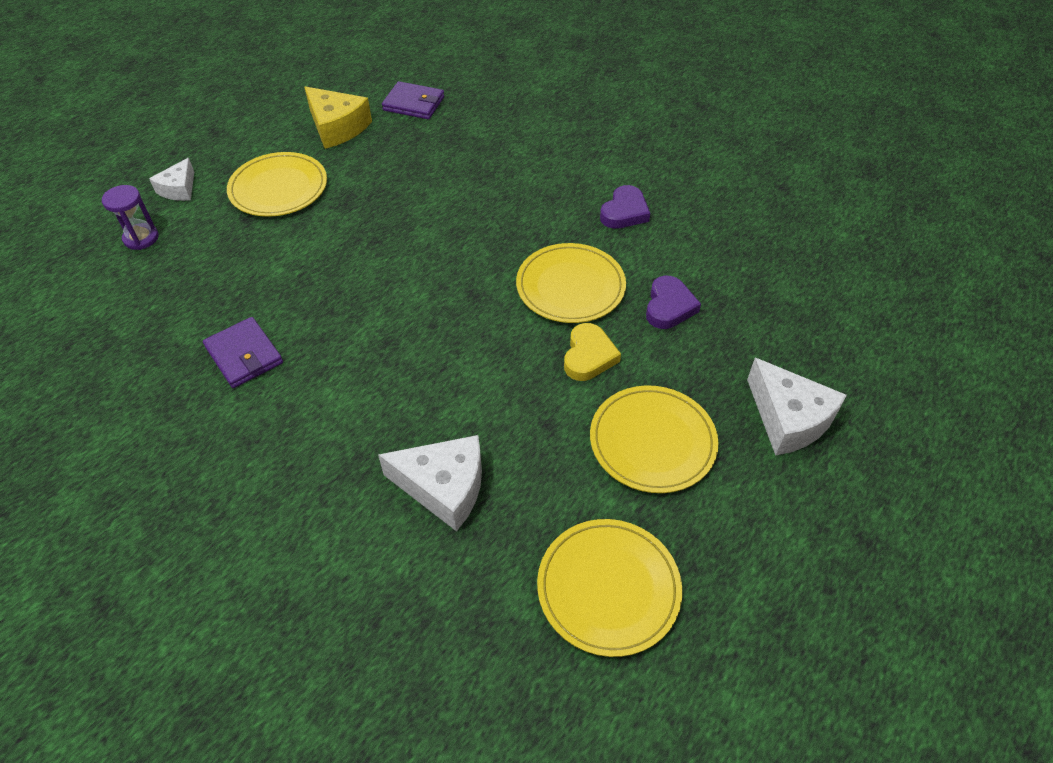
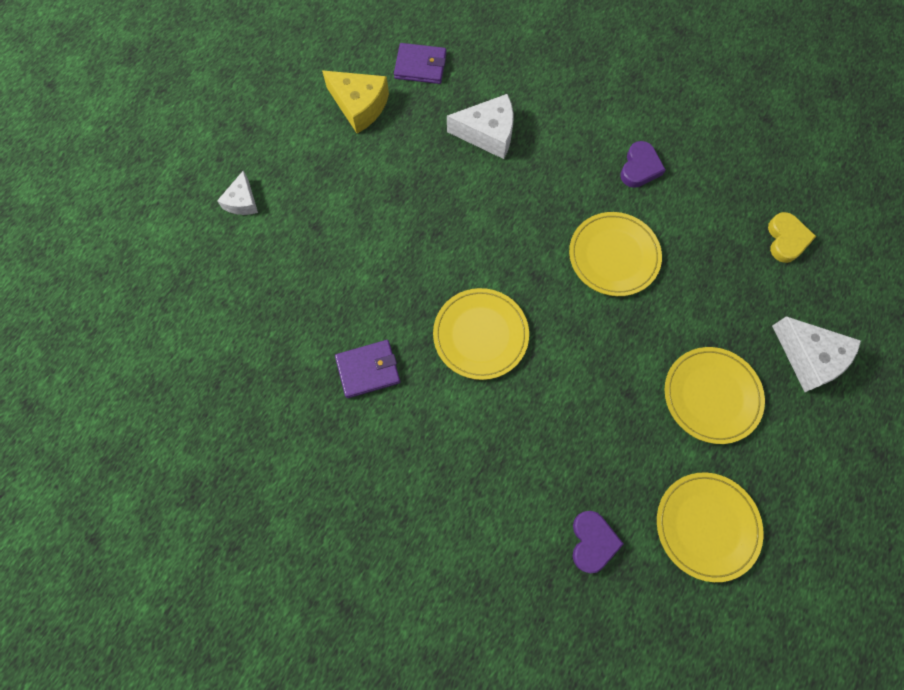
camera: 10 degrees left, 20 degrees up
(141, 238) = (231, 262): purple hourglass -> none
(244, 355) = (368, 369): purple wallet -> purple wallet turned 60 degrees counterclockwise
(278, 188) = (332, 187): yellow plate -> yellow plate (480, 335)
(444, 487) = (566, 464): white cheese -> white cheese (488, 134)
(588, 356) = (645, 324): yellow heart -> yellow heart (786, 239)
(669, 306) = (697, 263): purple heart -> purple heart (592, 541)

